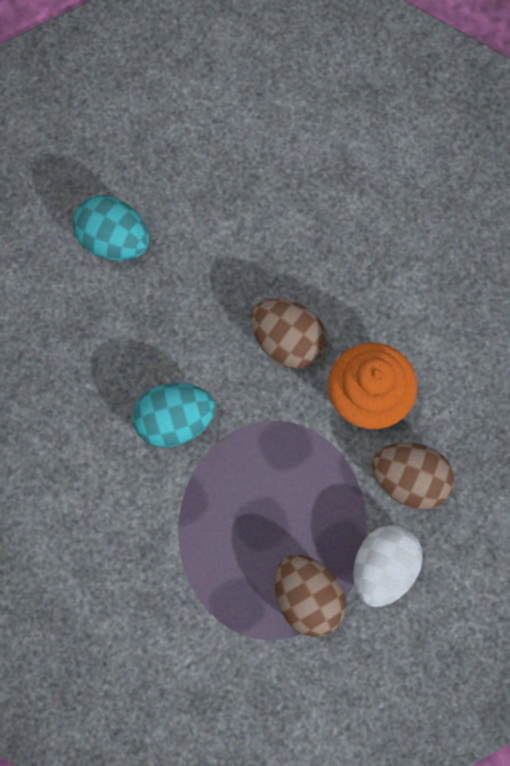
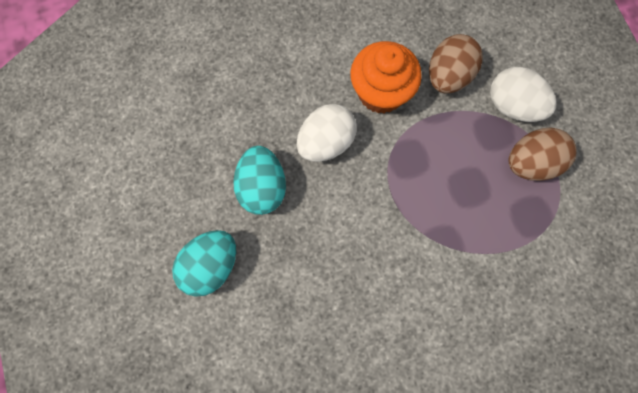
camera: 80 degrees left, 0 degrees up
(174, 421) = (377, 240): turquoise egg -> turquoise egg (262, 188)
(288, 341) = (326, 142): brown egg -> white egg

